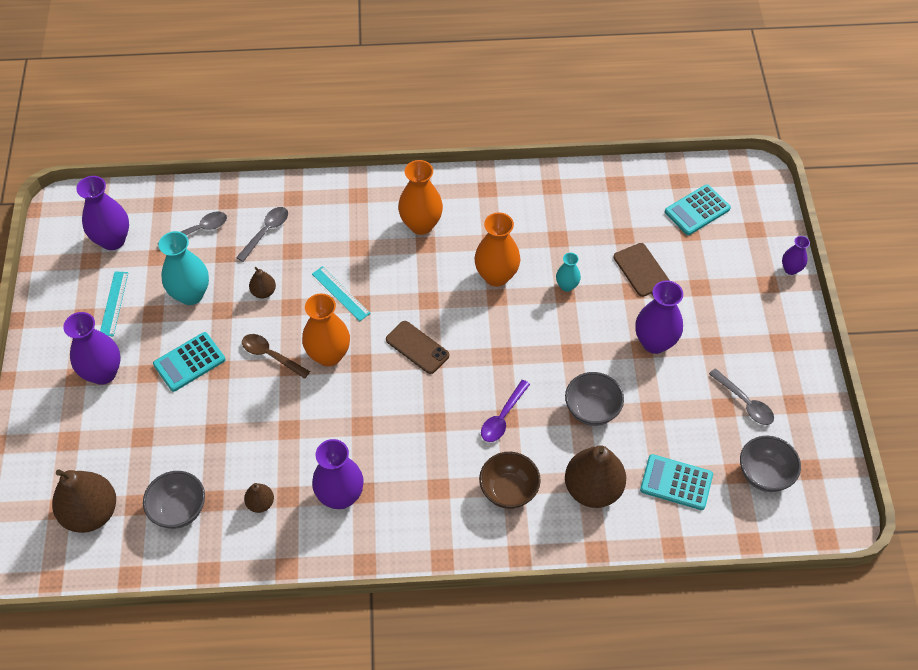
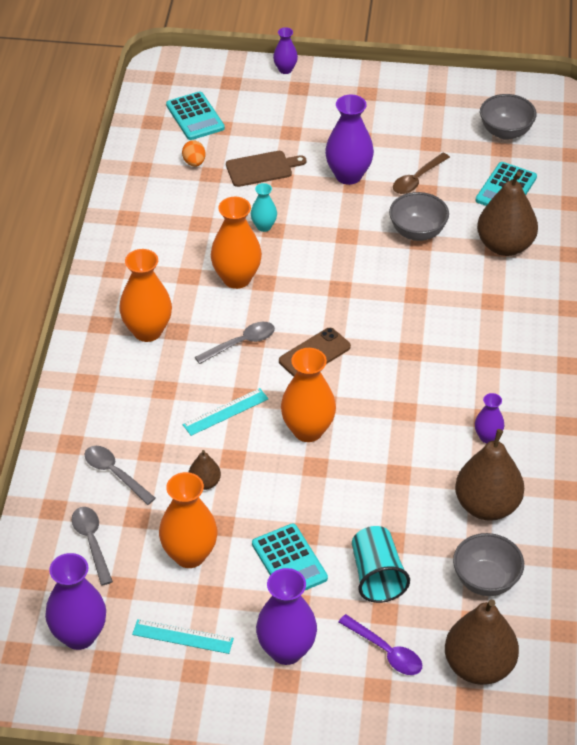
camera: 80 degrees left, 10 degrees down
(178, 426) = (377, 576): none -> turquoise cup
(191, 294) = (189, 555): turquoise vase -> orange vase
(260, 503) = (487, 506): brown pear -> brown pear, size x2.08
(271, 355) = (297, 483): brown spoon -> brown spoon (417, 179)
(340, 496) = (487, 437): purple vase -> purple vase, size x0.54
(502, 417) = (414, 298): purple spoon -> purple spoon (386, 651)
(508, 490) = (498, 305): brown bowl -> none
(635, 220) = (194, 162): none -> orange egg
(745, 402) = (428, 129): grey spoon -> grey spoon (241, 343)

